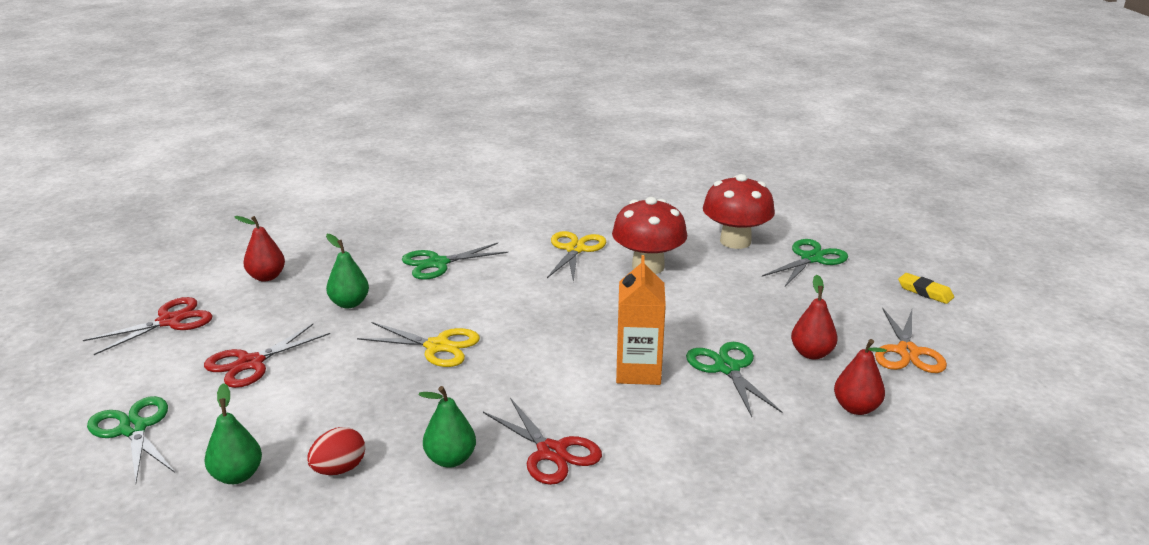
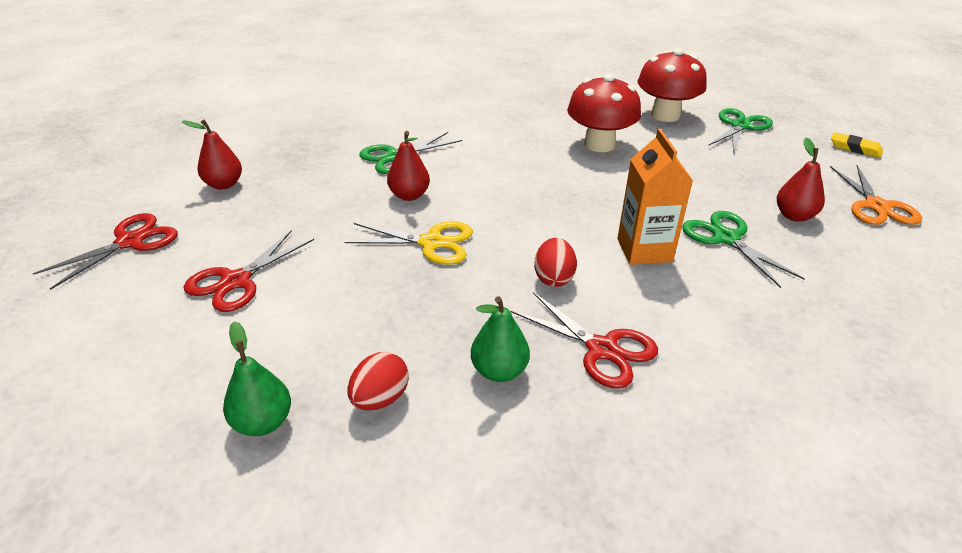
camera: 10 degrees left, 10 degrees up
(133, 429) = (120, 376): green scissors -> none
(349, 303) = (322, 205): green pear -> none
(537, 388) = (553, 278): none -> red egg
(575, 249) = (523, 133): yellow scissors -> none
(856, 408) = (867, 267): red pear -> red pear (409, 195)

